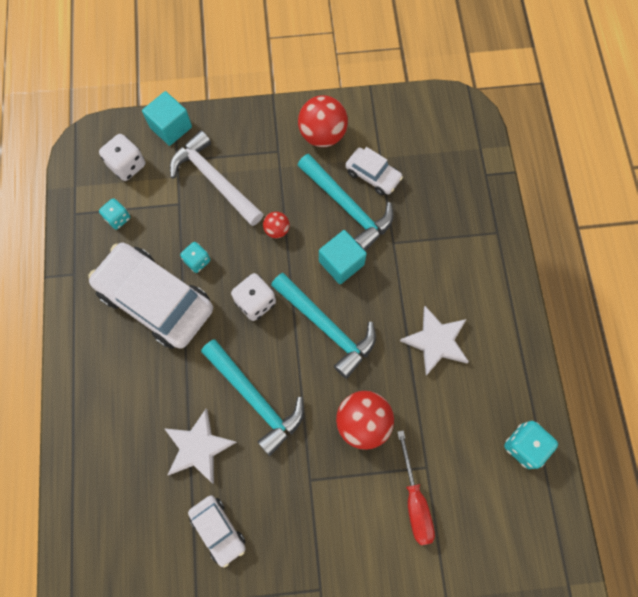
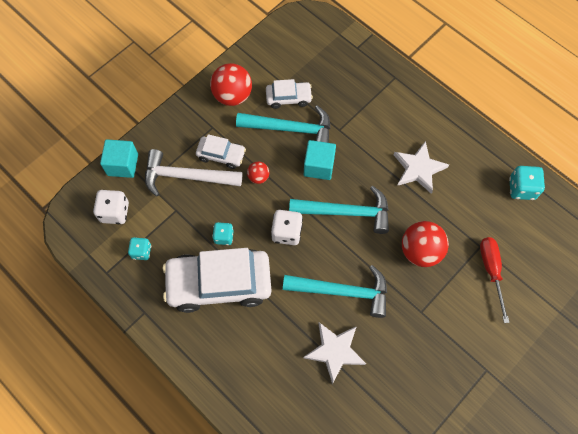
camera: 40 degrees left, 5 degrees down
(218, 530) = (394, 390): white car -> white car (221, 155)
(414, 500) = (491, 271): red screwdriver -> red screwdriver turned 135 degrees counterclockwise

